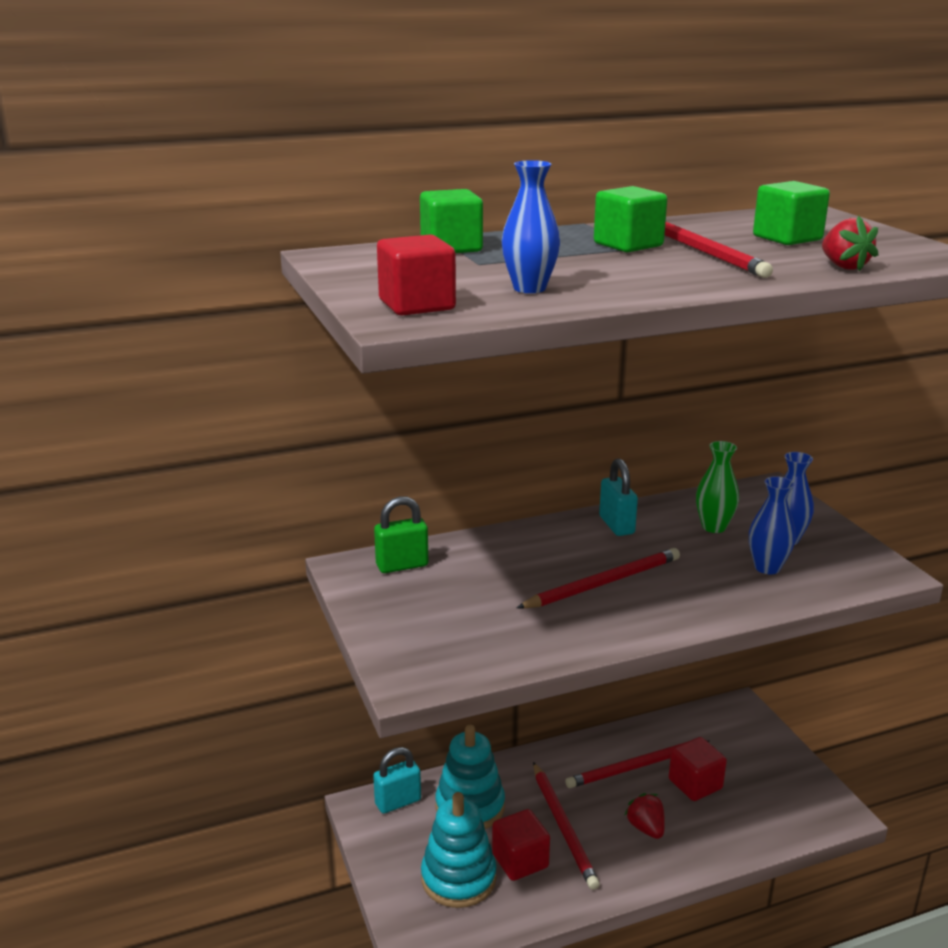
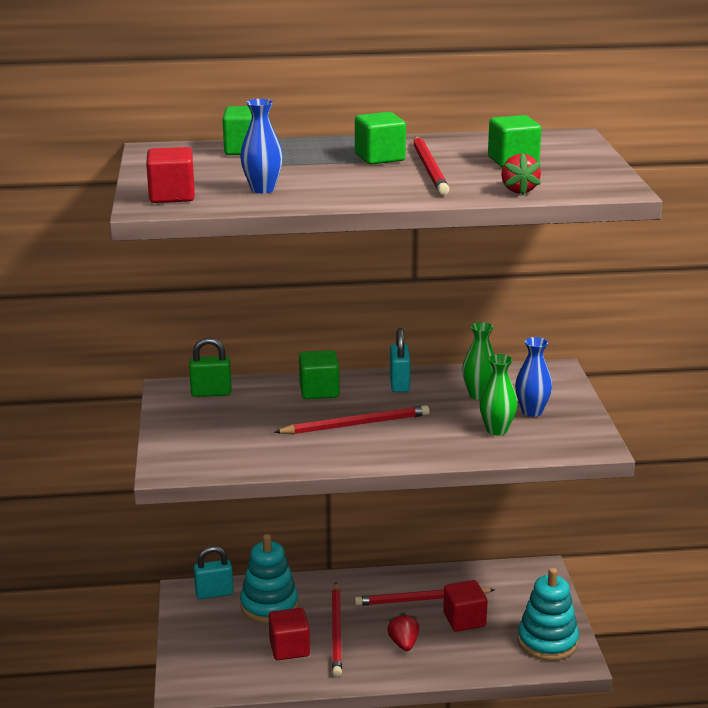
camera: 15 degrees right, 0 degrees up
(458, 878) = (235, 651): turquoise stacking toy -> turquoise stacking toy (547, 641)
(530, 546) = (319, 391): none -> green cube
(767, 567) = (497, 430): blue vase -> green vase

